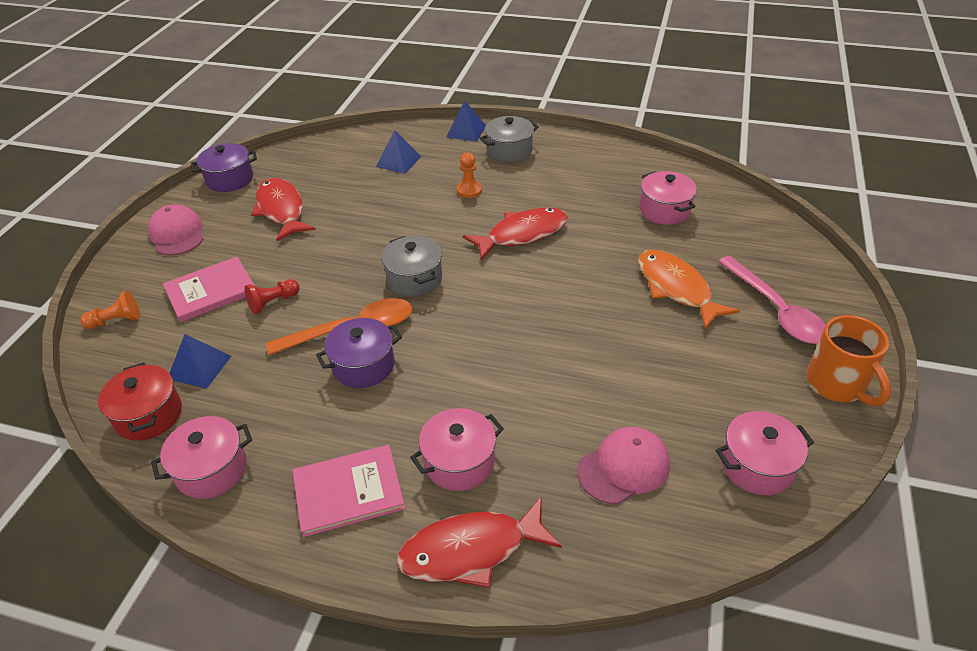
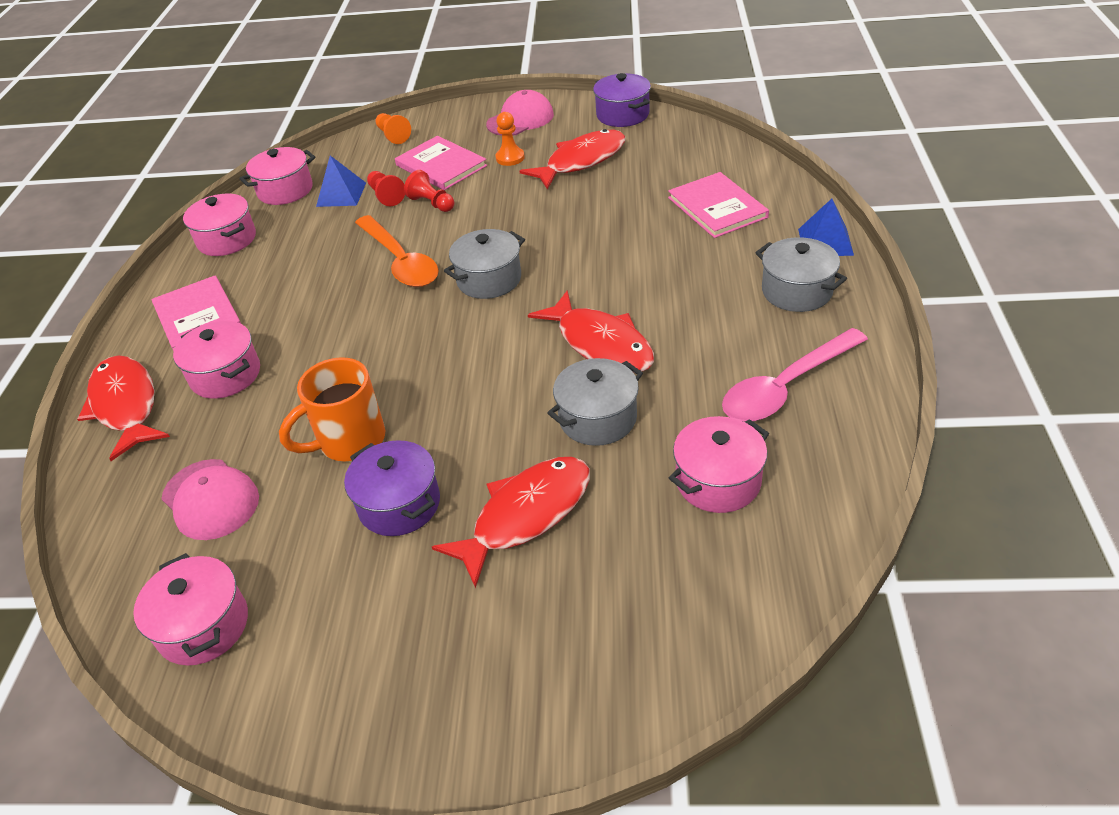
camera: 80 degrees right, 0 degrees up
(149, 415) = (285, 190): red pot -> pink pot
(232, 333) = (386, 196): none -> red pawn
(363, 365) = (350, 282): purple pot -> purple pot (399, 504)
(398, 161) = (717, 207): blue pyramid -> pink book
(469, 190) = (679, 278): orange pawn -> orange pawn (510, 158)
(597, 246) = (597, 418): none -> grey pot
(676, 288) = (525, 515): orange fish -> red fish
(776, 310) = (500, 643): pink spoon -> pink spoon (785, 387)
(837, 385) = (343, 725): orange mug -> orange mug (349, 441)

